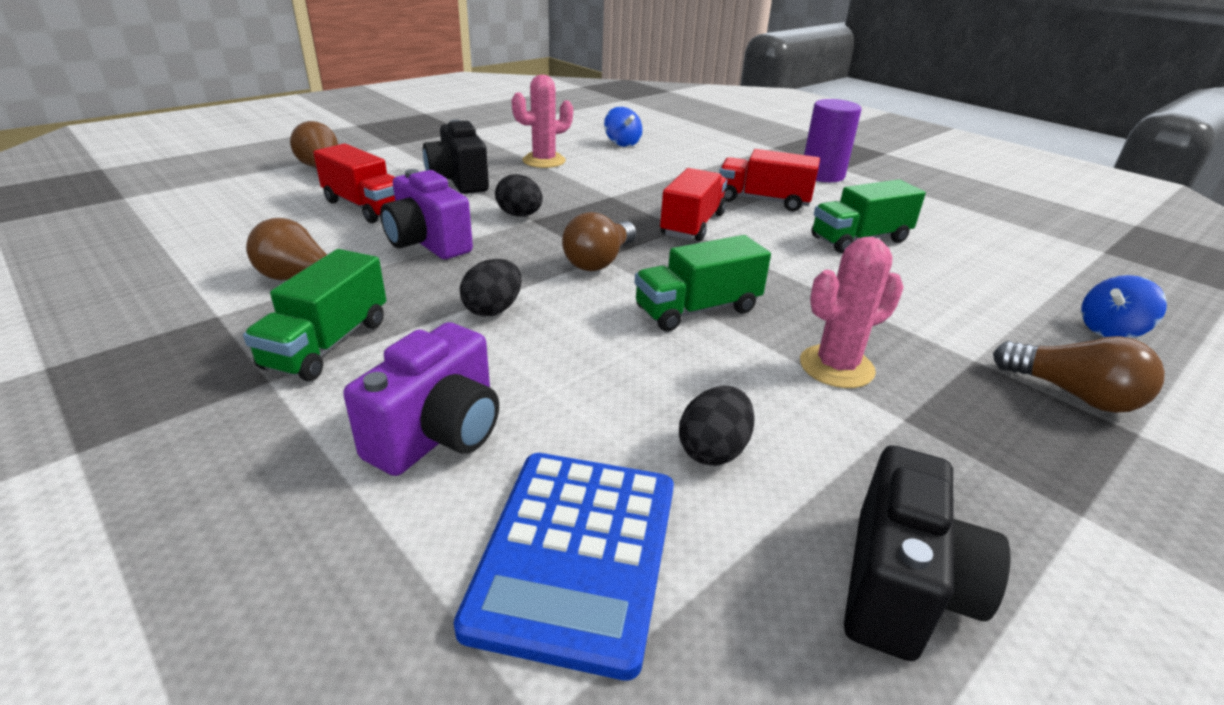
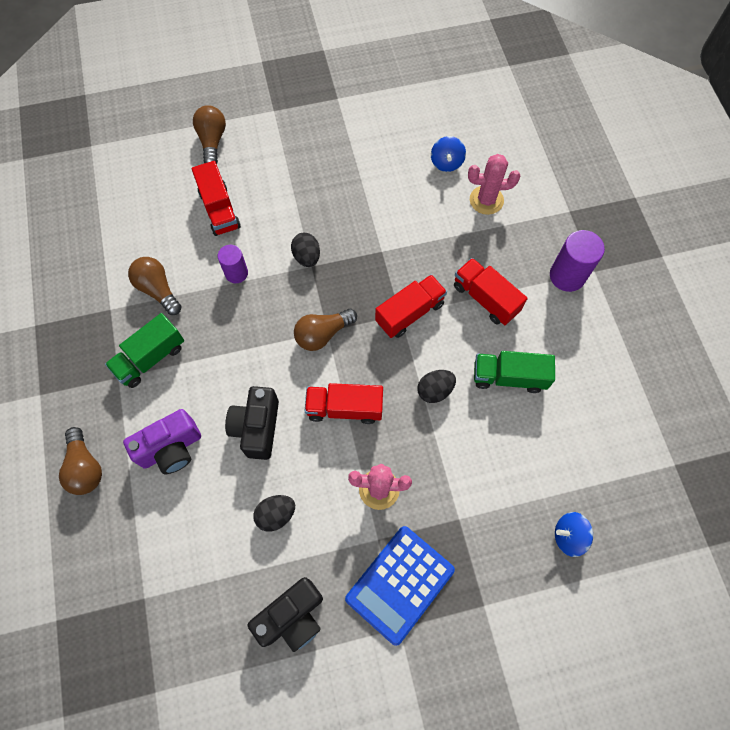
camera: 30 degrees right, 35 degrees up
(427, 243) = (236, 273): purple camera -> purple cylinder
(459, 181) = (292, 191): black camera -> black camera (257, 428)
(493, 309) = (239, 361): black egg -> black egg (434, 390)
(544, 161) = (367, 176): pink cactus -> pink cactus (486, 200)
(576, 554) = (189, 540): blue calculator -> blue calculator (400, 584)
(697, 310) = (344, 408): green truck -> red truck
(1072, 394) = (482, 567): brown light bulb -> brown light bulb (85, 467)

